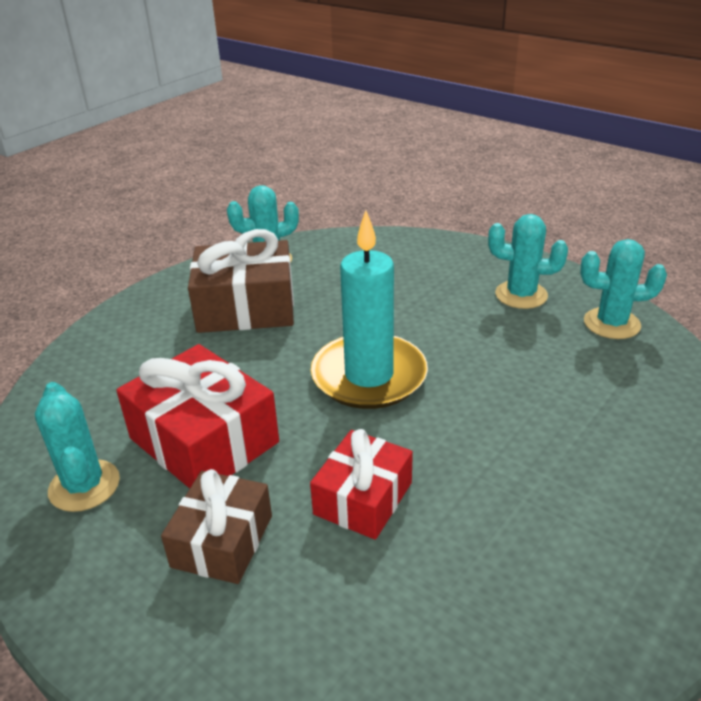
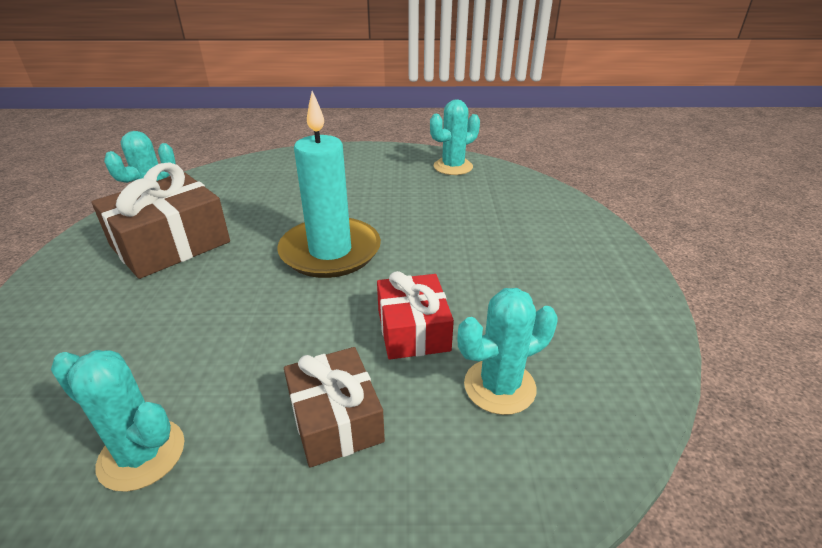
camera: 40 degrees left, 0 degrees up
(204, 440) = (235, 355): red gift -> none
(521, 295) = (382, 168): turquoise cactus -> turquoise cactus (499, 386)

